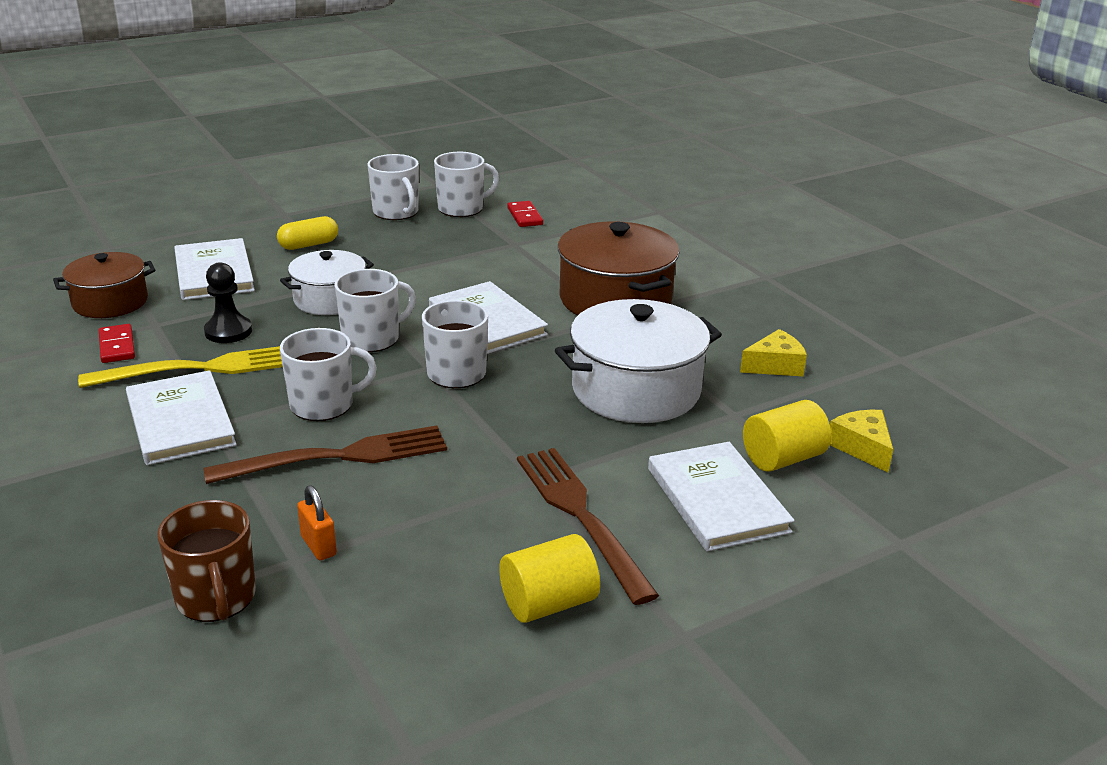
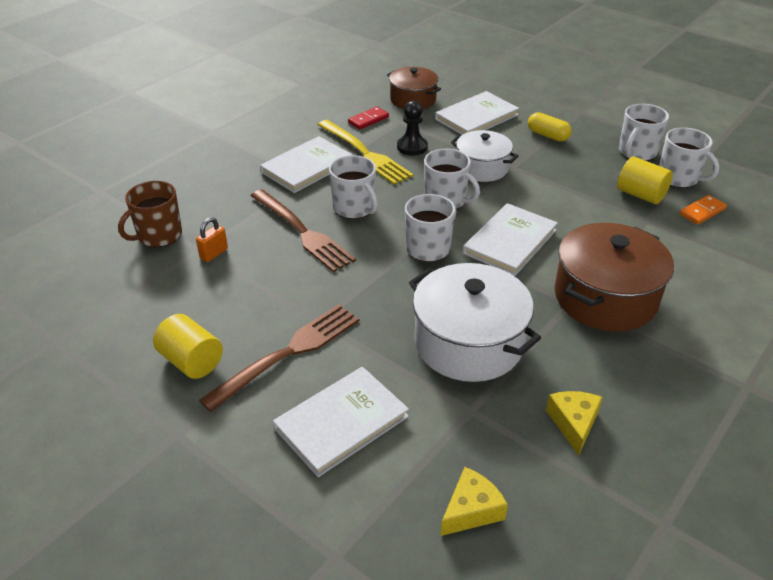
camera: 70 degrees right, 10 degrees up
(524, 216) = (702, 211): red domino -> orange domino
(775, 365) = (573, 423): yellow cheese -> yellow cheese turned 135 degrees counterclockwise
(783, 458) = (421, 454): yellow cylinder -> yellow cylinder (640, 195)

